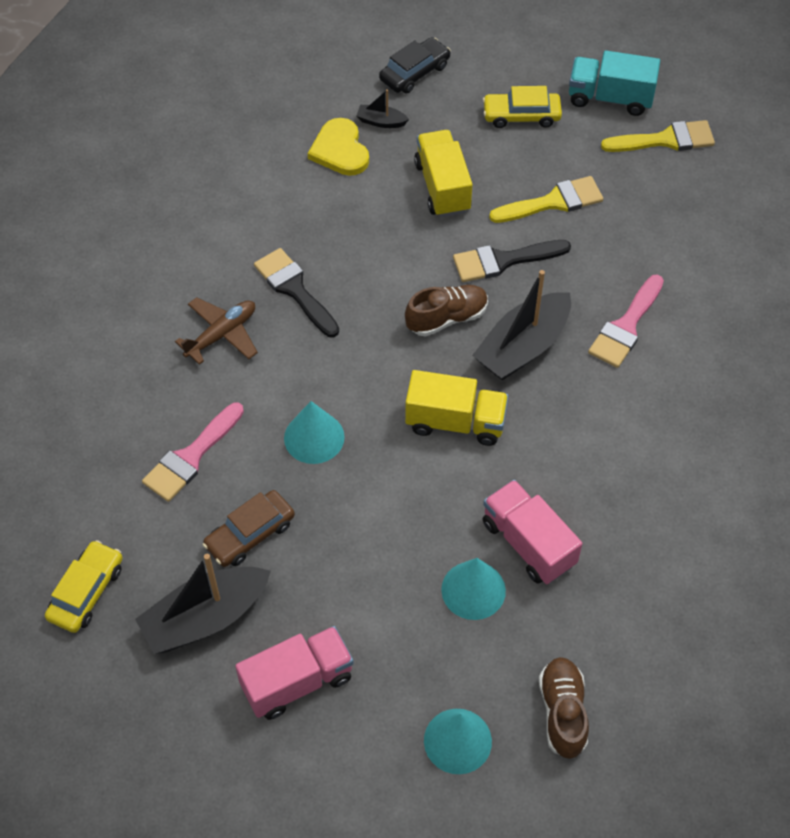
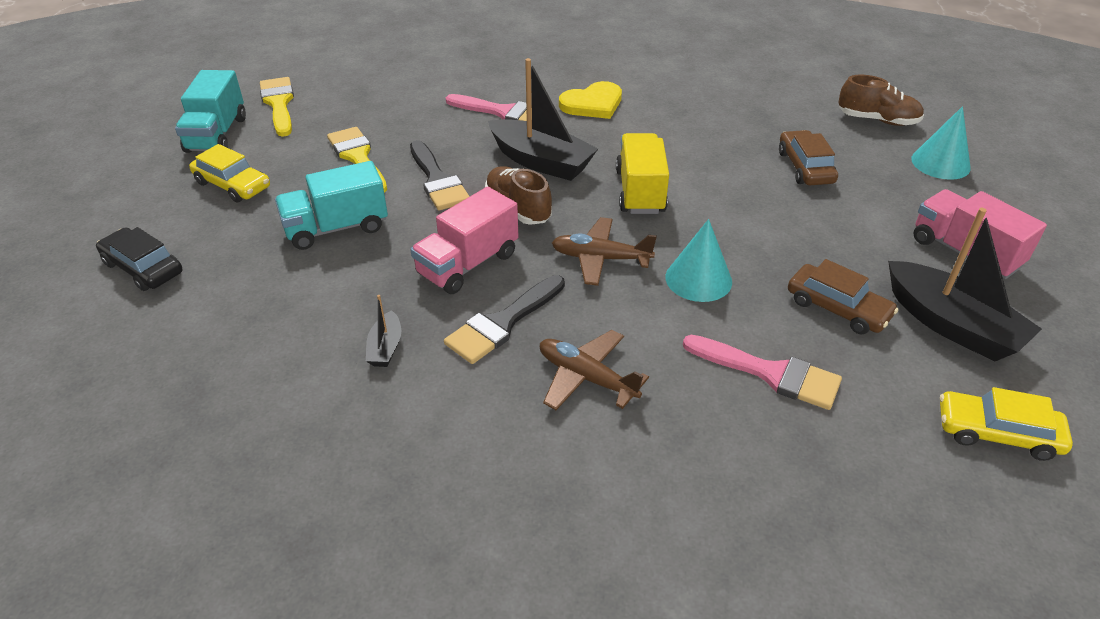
camera: 100 degrees left, 15 degrees down
(340, 150) = (271, 315): yellow heart -> yellow heart (592, 104)
(359, 369) = (600, 258): none -> brown plane
(381, 121) = (225, 286): black boat -> black boat (385, 348)
(442, 187) = (336, 228): yellow truck -> turquoise truck
(473, 590) = (805, 167): turquoise cone -> brown car
(521, 115) = (232, 185): yellow car -> yellow car turned 45 degrees counterclockwise
(528, 543) = (744, 144): pink truck -> pink truck (468, 264)
(562, 712) = (877, 120): brown shoe -> brown shoe turned 150 degrees counterclockwise

